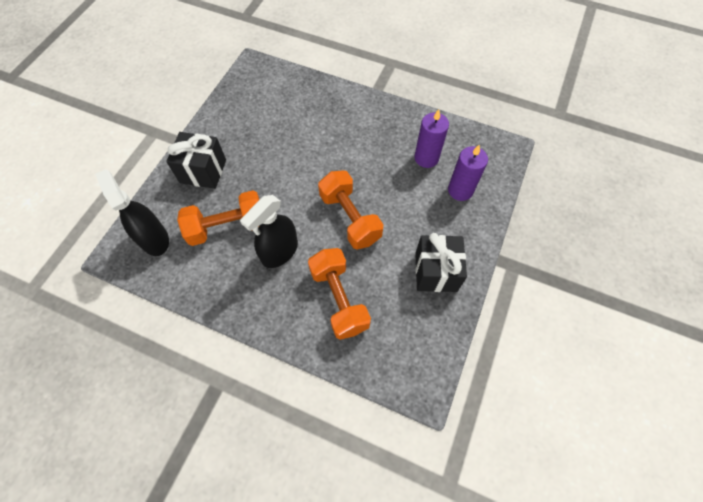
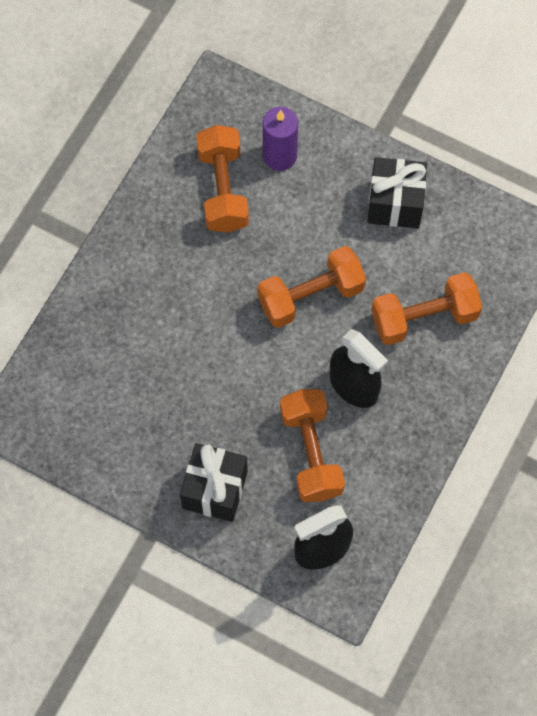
camera: 85 degrees left, 5 degrees up
(426, 158) = (223, 189): purple candle -> orange dumbbell

